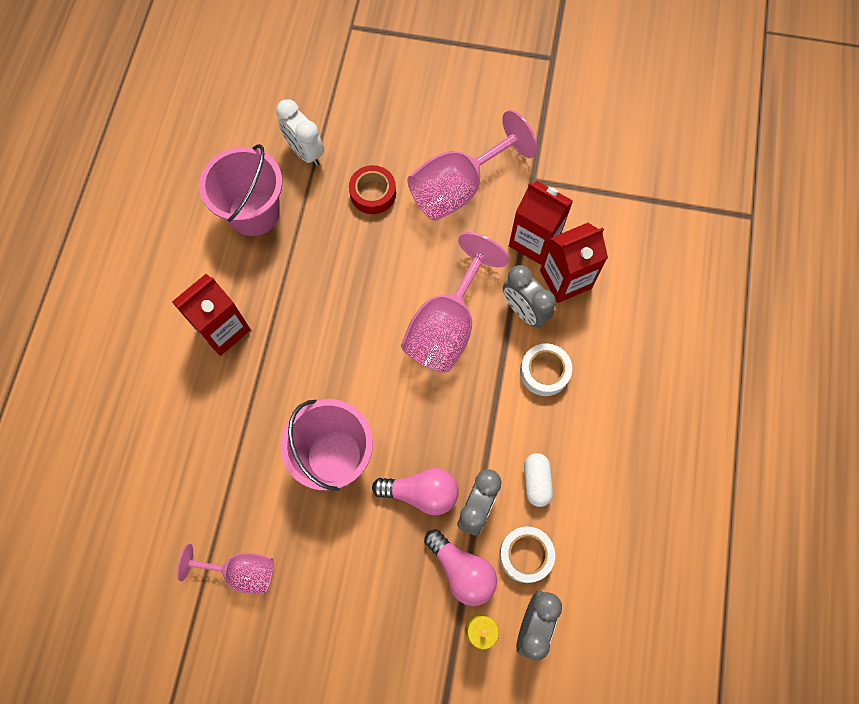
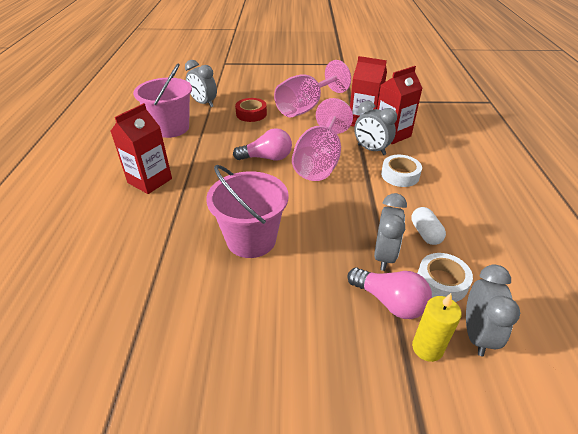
camera: 10 degrees left, 30 degrees down
(241, 572) = (172, 335): pink goblet -> none
(305, 152) = (203, 103): white clock -> grey clock
(421, 493) = (332, 253): pink light bulb -> pink light bulb (267, 158)

